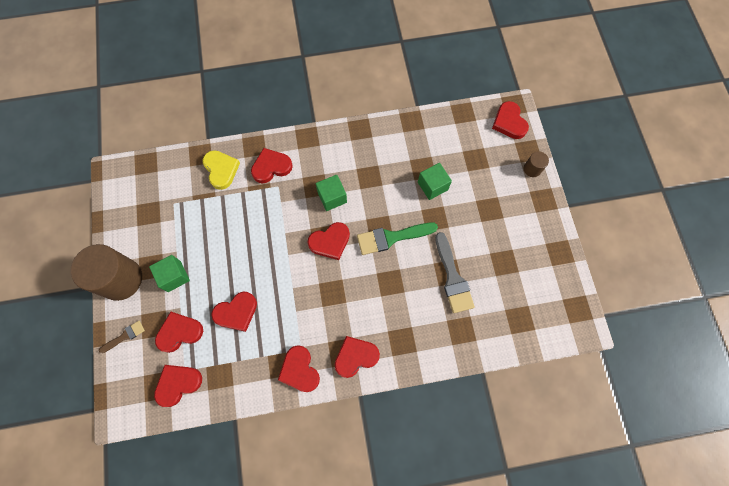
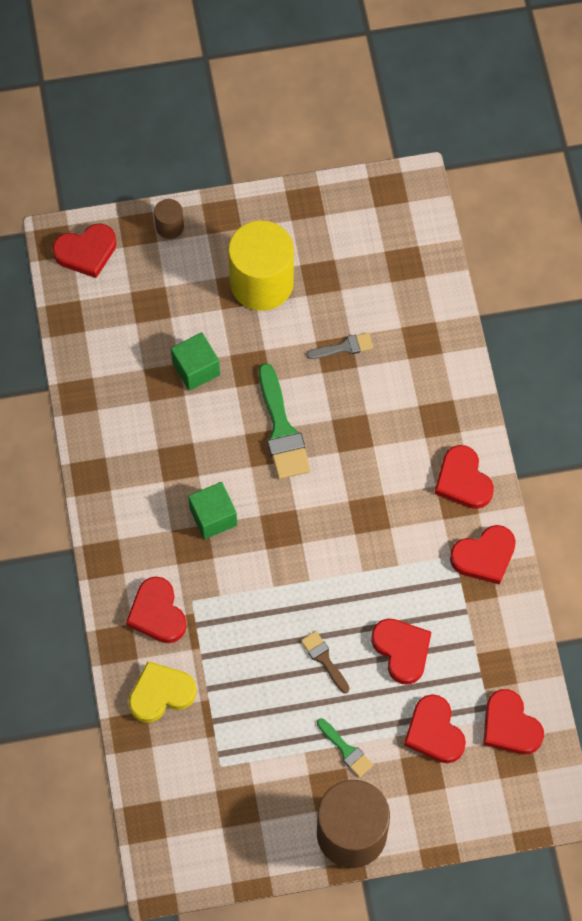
camera: 90 degrees left, 5 degrees down
(125, 336) = (442, 814): brown brush -> brown brush (324, 659)
(174, 276) = (346, 750): green cube -> green brush
(330, 242) = (288, 518): red heart -> none
(452, 277) = (344, 347): grey brush -> grey brush, size x0.54
(496, 225) = (261, 283): none -> yellow cylinder

